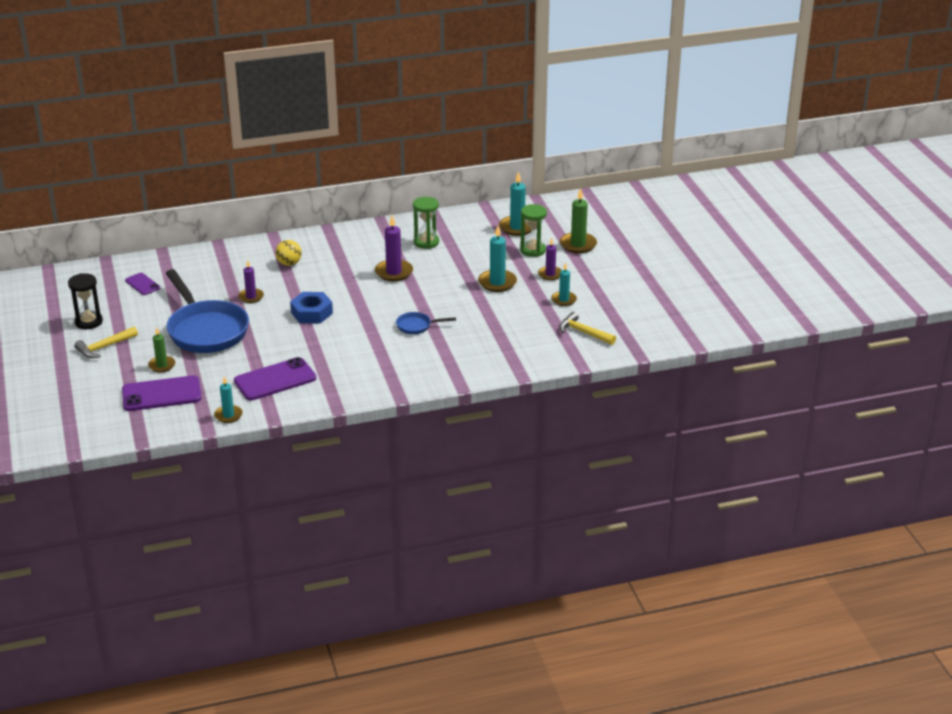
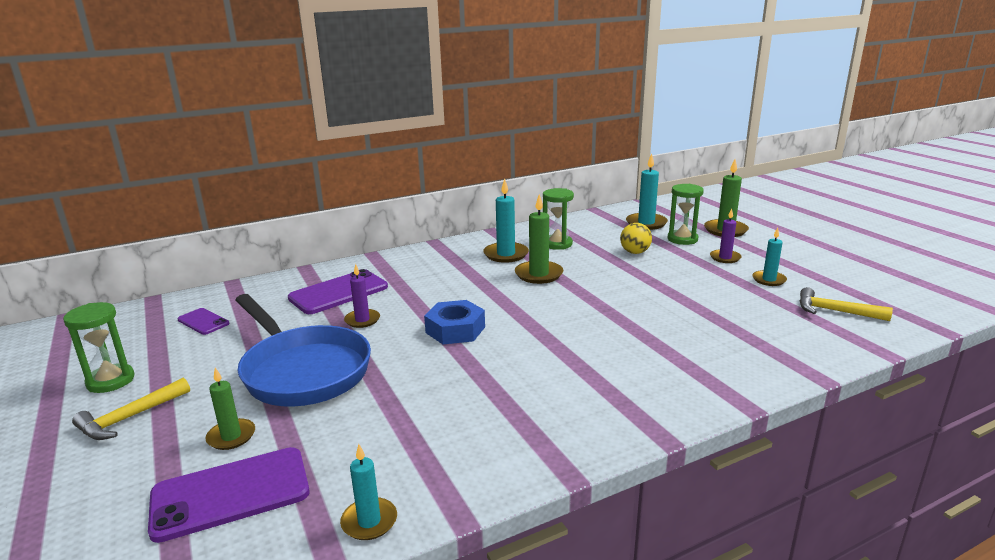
camera: 10 degrees left, 10 degrees down
(88, 322) = (110, 381): black hourglass -> green hourglass
(275, 380) = (436, 435): purple phone -> purple phone (338, 292)
(289, 263) = (402, 279): yellow ball -> yellow ball (635, 252)
(394, 272) = (538, 274): purple candle -> green candle
(416, 326) = (611, 329): blue pan -> none
(497, 283) = (672, 271): turquoise candle -> turquoise candle (506, 254)

